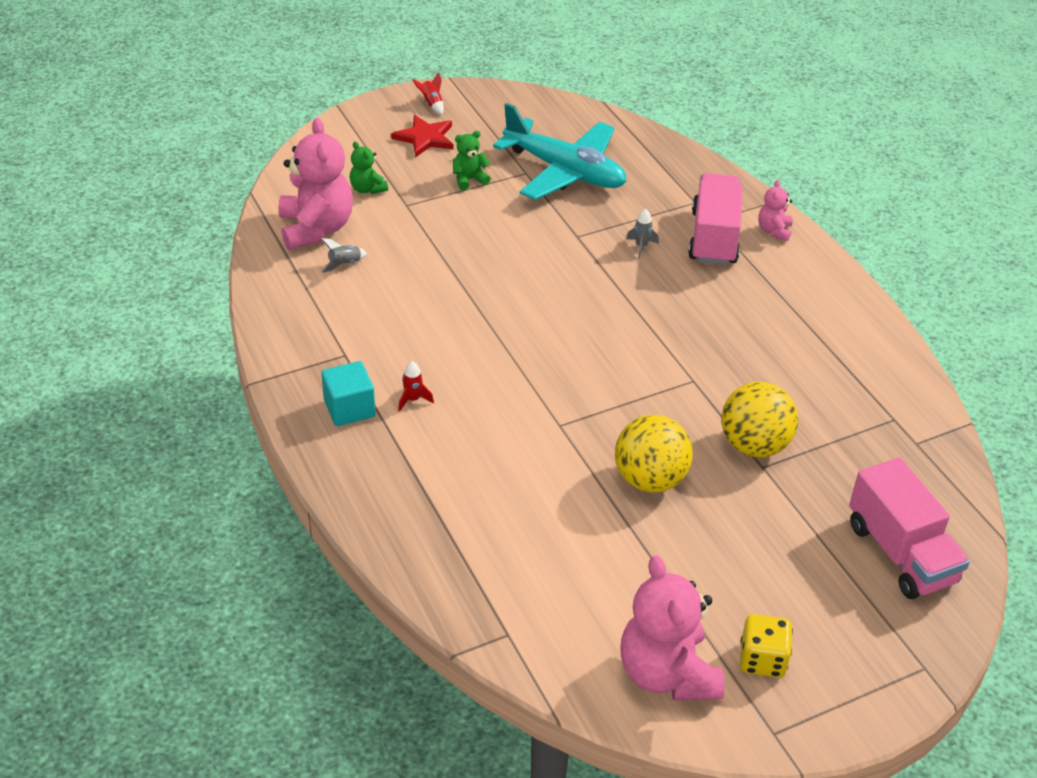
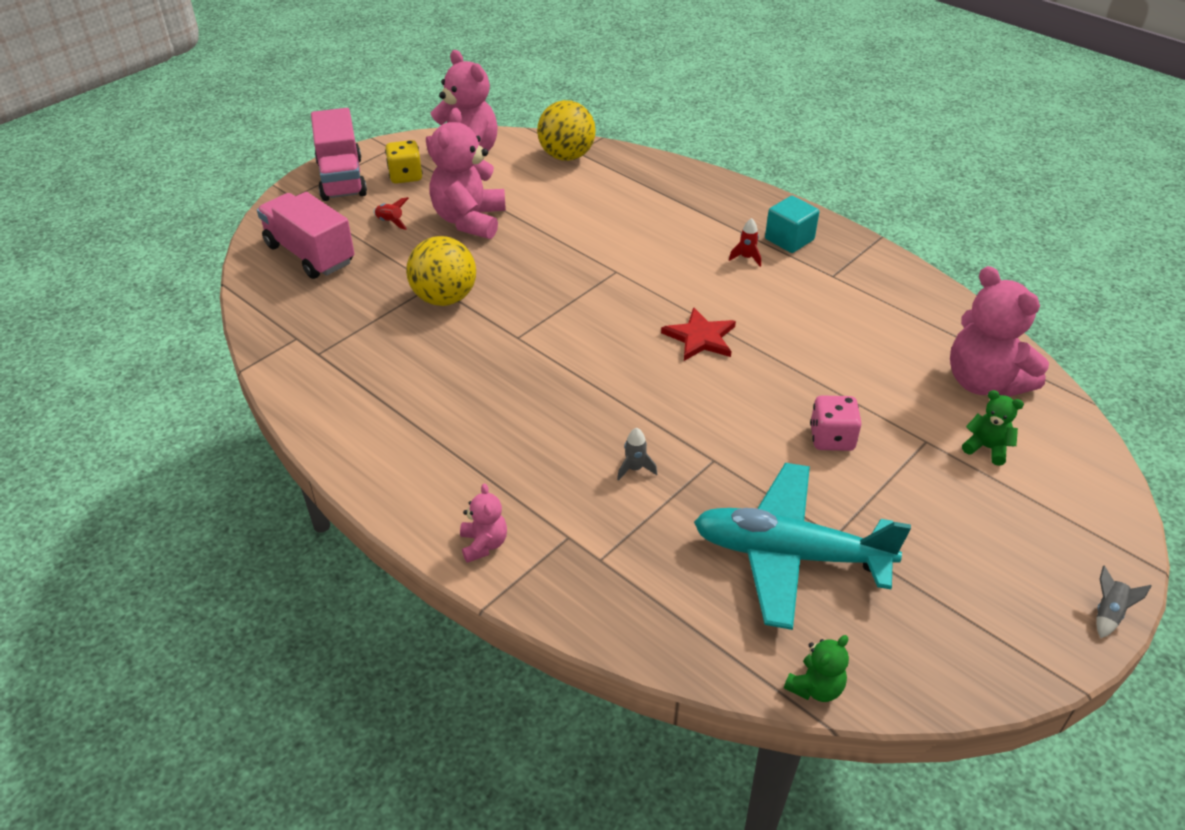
camera: 160 degrees right, 0 degrees up
(344, 264) = (916, 353): grey rocket -> grey rocket (1108, 613)
(425, 138) = (1001, 550): red star -> red star (700, 338)
(431, 104) = (1053, 620): red rocket -> red rocket (390, 222)
(469, 179) = (891, 500): green teddy bear -> green teddy bear (815, 687)
(476, 225) = (831, 438): none -> pink dice
(650, 479) = (523, 253): yellow ball -> yellow ball (566, 156)
(697, 548) = (469, 220): none -> pink teddy bear
(714, 238) = (555, 508): pink truck -> pink truck (342, 179)

